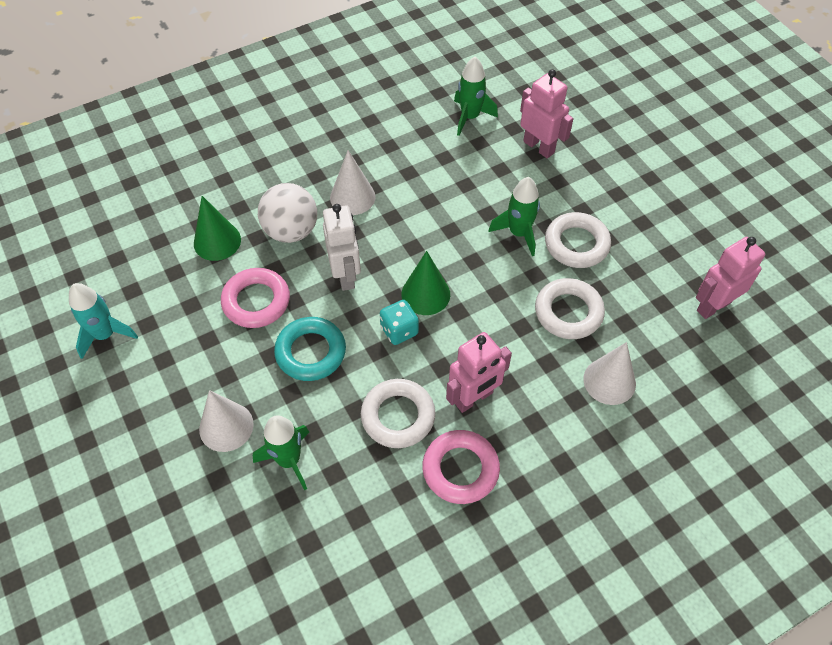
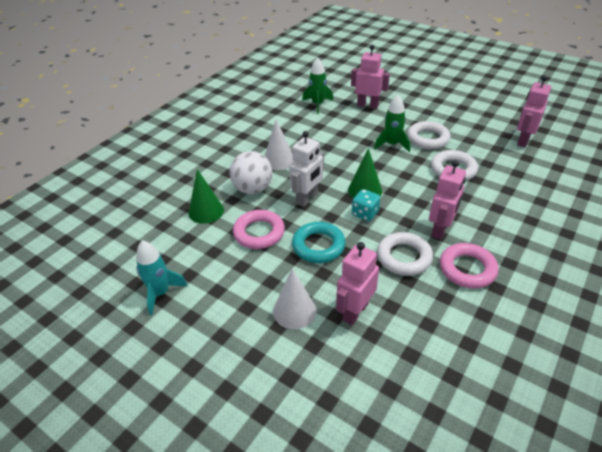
camera: 25 degrees left, 15 degrees down
(289, 460) = (355, 312): green rocket -> pink robot
(346, 275) = (307, 198): white robot -> white robot turned 75 degrees clockwise
(609, 381) = (506, 192): white cone -> none

